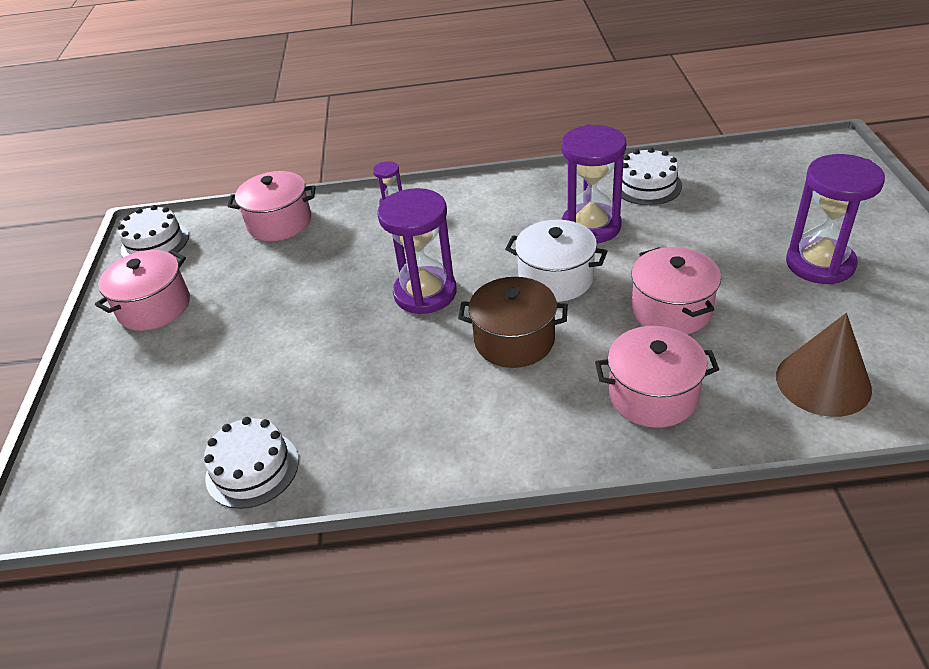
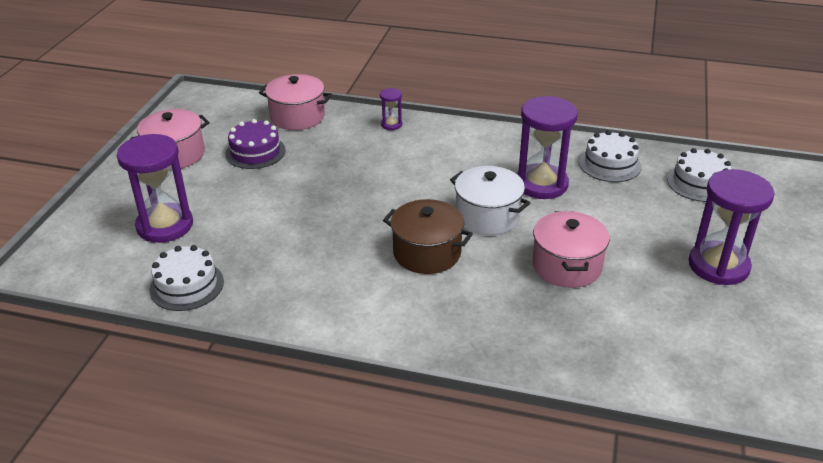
camera: 15 degrees right, 5 degrees down
(155, 243) = (198, 108): white cake -> white cake (699, 183)
(251, 277) = (255, 152): none -> purple cake
(425, 293) = (378, 199): purple hourglass -> purple hourglass (165, 226)
(652, 395) = (510, 323): pink pot -> none
(823, 382) = (657, 355): brown cone -> none

